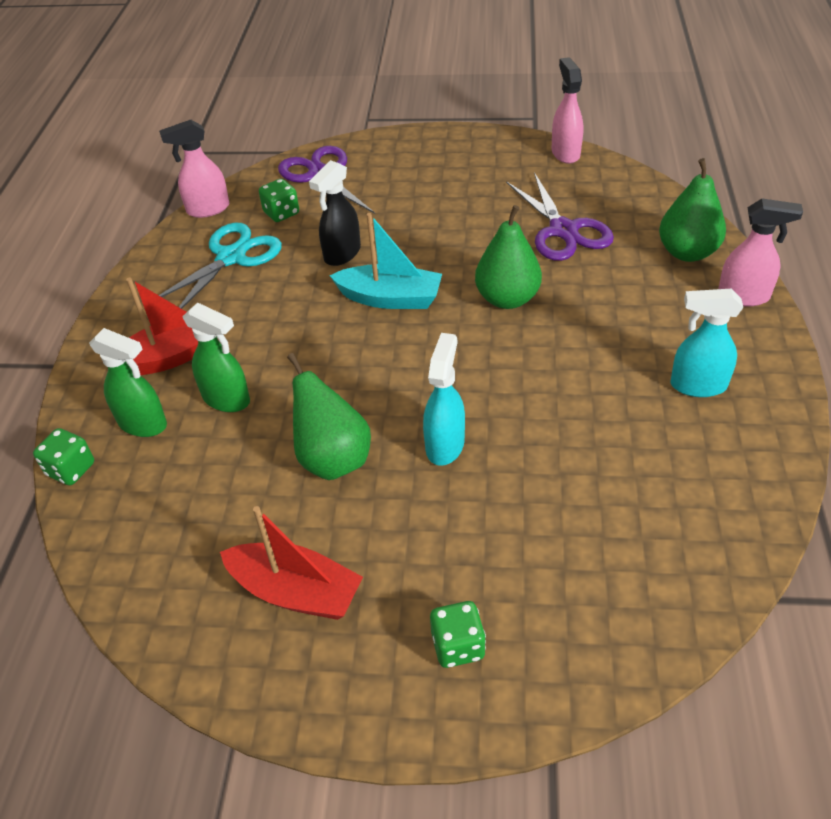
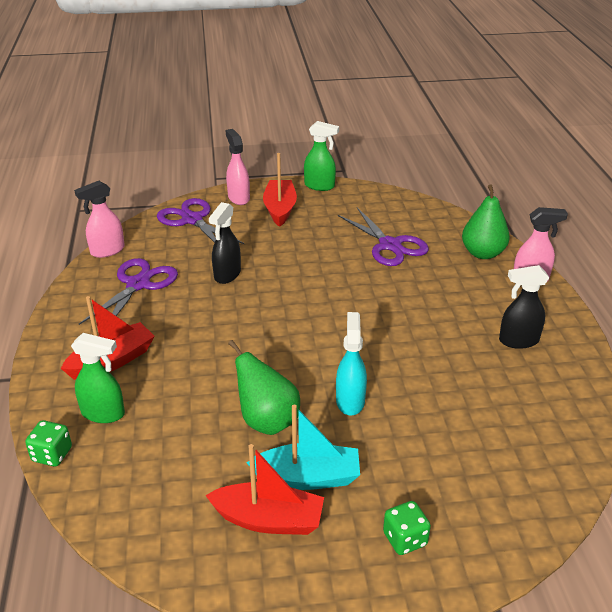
camera: 15 degrees left, 10 degrees down
(227, 399) = (168, 388): green spray bottle -> green spray bottle (320, 186)
(231, 257) = (138, 284): turquoise scissors -> purple scissors
(281, 213) = (169, 249): green dice -> none
(390, 298) = (275, 303): turquoise boat -> turquoise boat (308, 477)
(435, 168) = (280, 209): none -> red boat
(507, 299) = (364, 295): green pear -> none
(565, 153) = (374, 193): pink spray bottle -> pink spray bottle (238, 198)
(697, 385) = (518, 341): turquoise spray bottle -> black spray bottle

